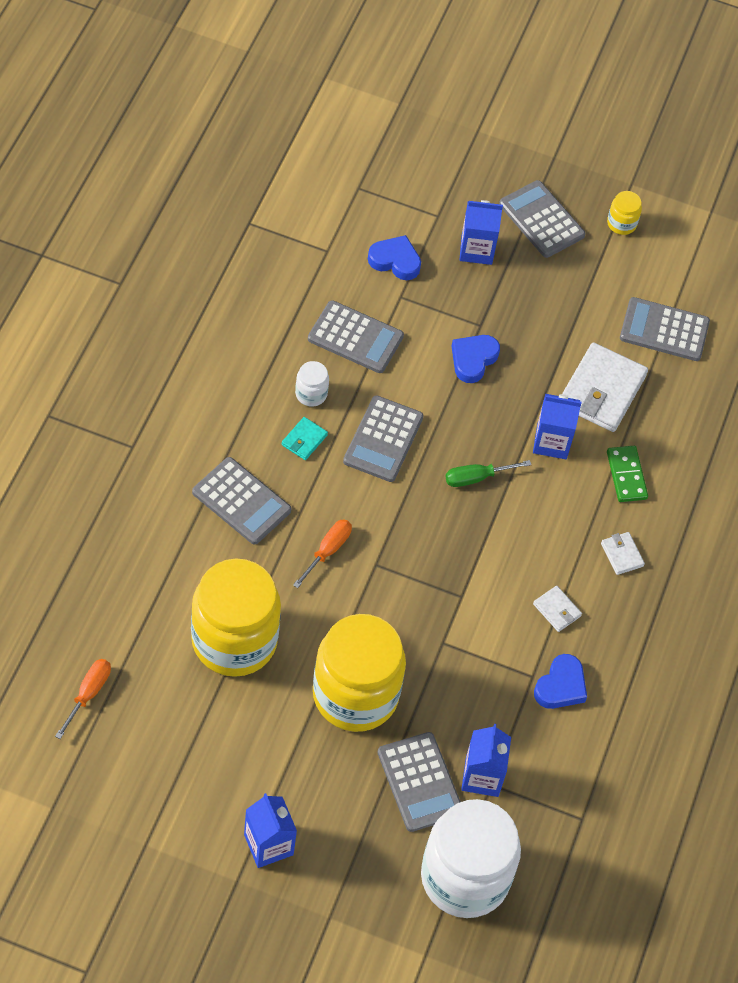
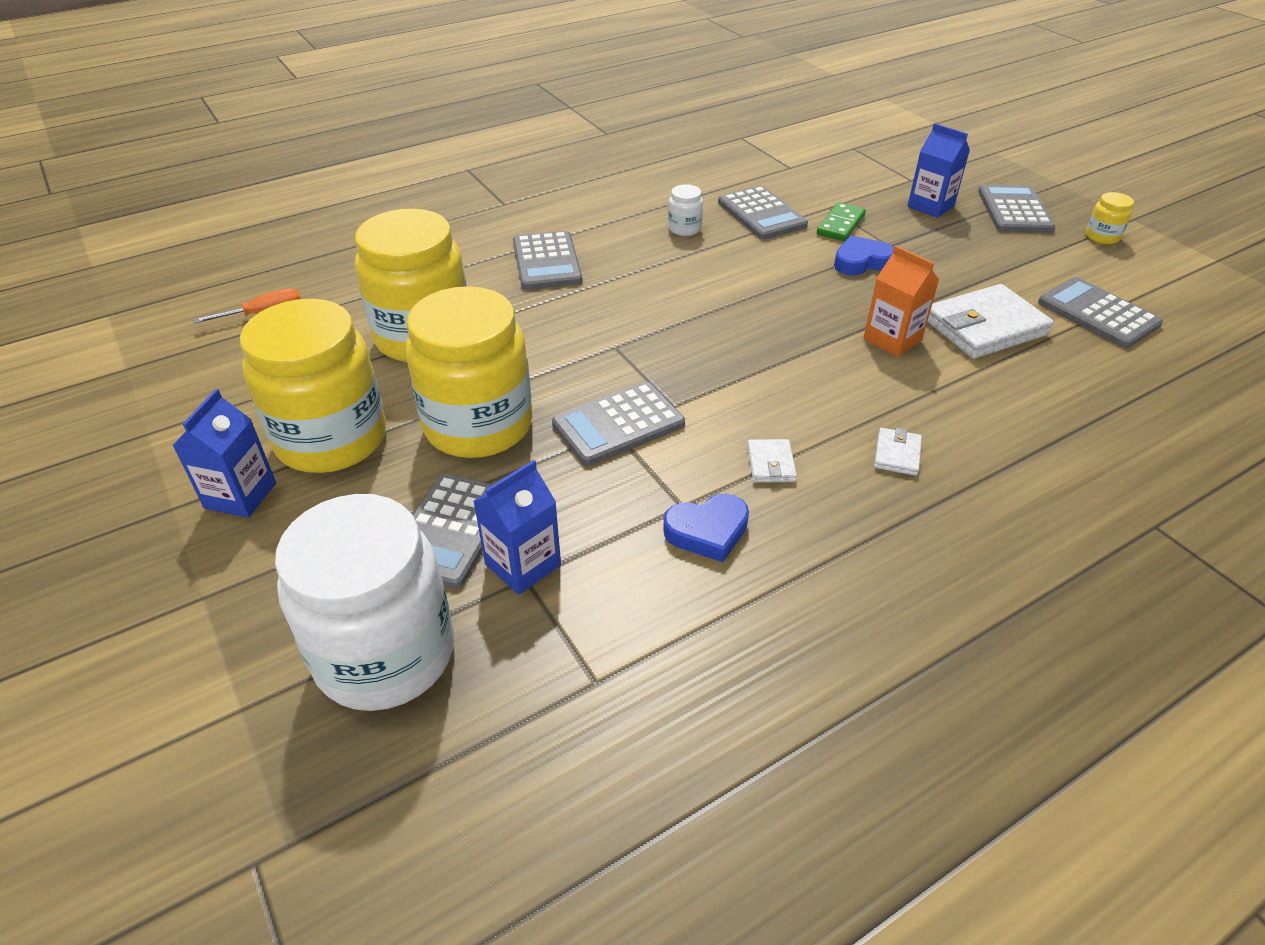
camera: 45 degrees right, 15 degrees down
(274, 767) = (331, 439): none -> yellow jar
(304, 440) = (646, 250): turquoise wallet -> none
(327, 551) = (581, 319): orange screwdriver -> none
(383, 439) = (718, 275): grey calculator -> grey calculator (618, 424)
(395, 261) = (845, 189): blue heart -> none
(477, 478) = (784, 332): green screwdriver -> none
(551, 442) = (892, 339): blue carton -> orange carton
(626, 475) = (960, 396): green domino -> green domino (840, 225)

